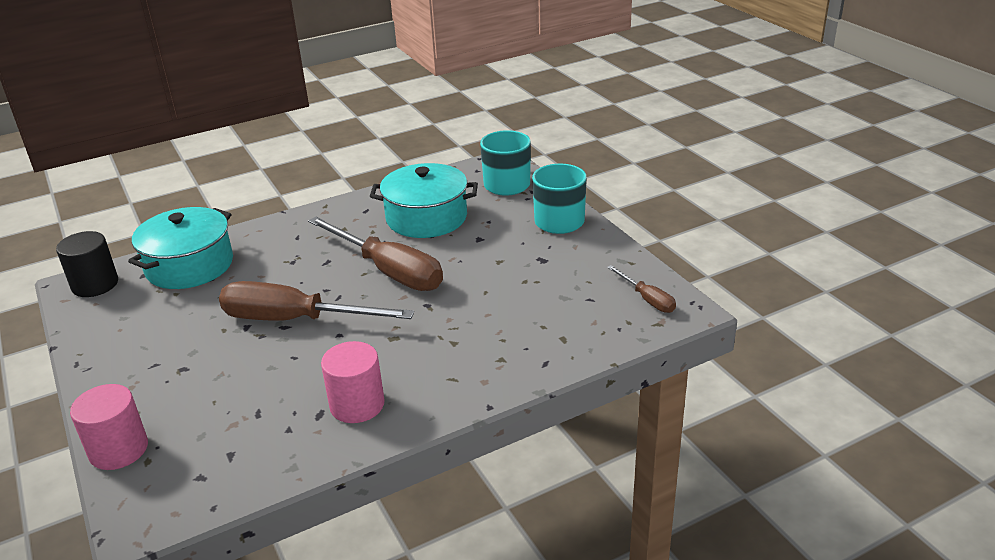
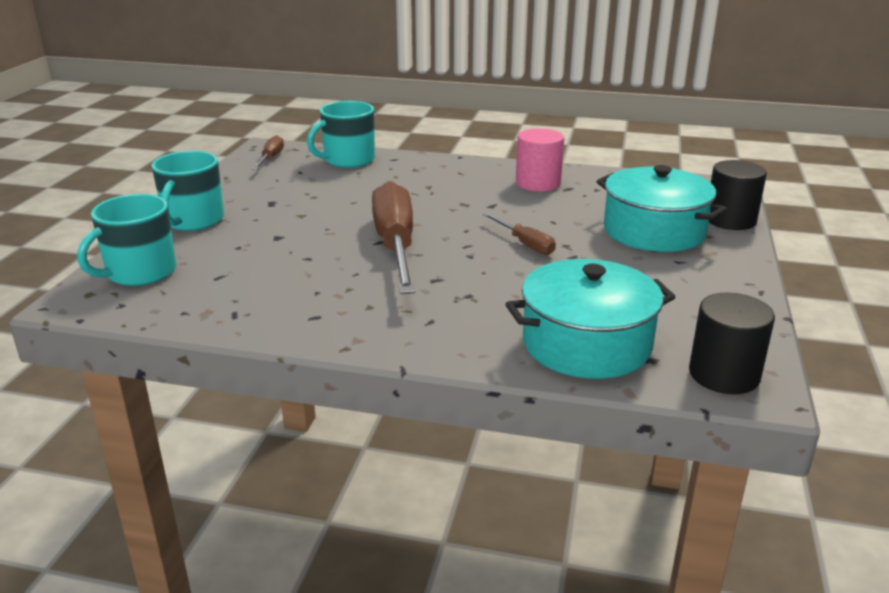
camera: 140 degrees left, 5 degrees down
(119, 449) = (730, 220): pink cylinder -> black cylinder
(295, 320) = (525, 244): brown screwdriver -> brown screwdriver, size x0.47
(426, 218) = (278, 276): turquoise pot -> turquoise pot (654, 231)
(581, 336) = (348, 160): none -> turquoise mug

